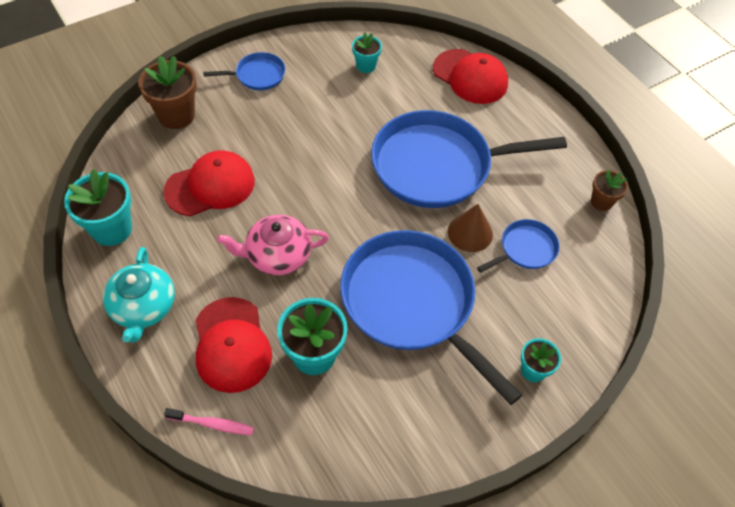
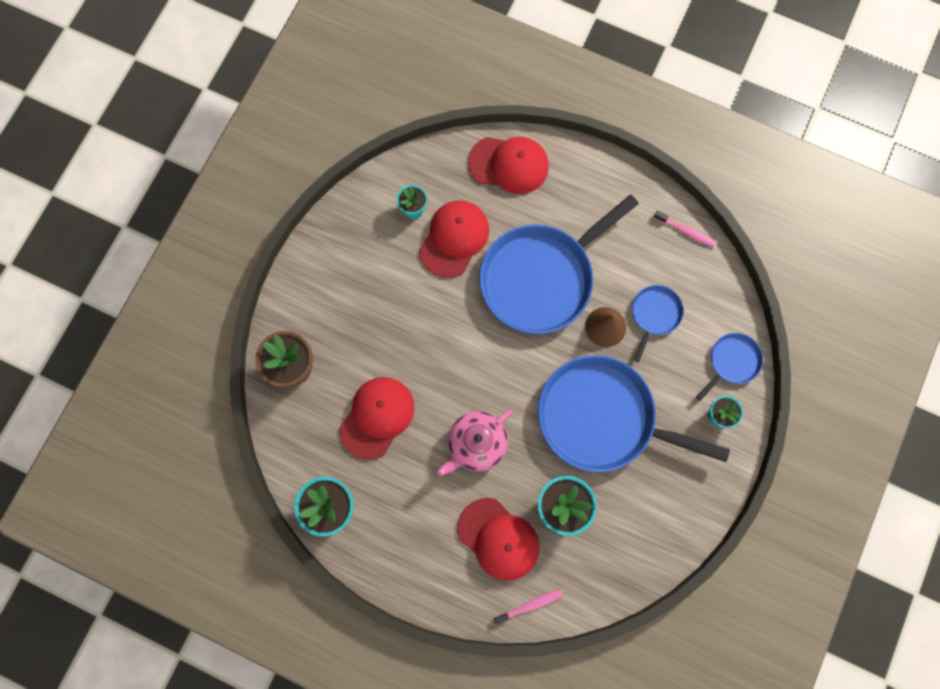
camera: 30 degrees left, 20 degrees up
(143, 307) = (411, 554): turquoise teapot -> none
(257, 75) = (329, 280): blue pan -> blue pan (732, 362)
(383, 101) = (454, 239): none -> red cap
(601, 202) = (686, 231): brown flower pot -> pink toothbrush

